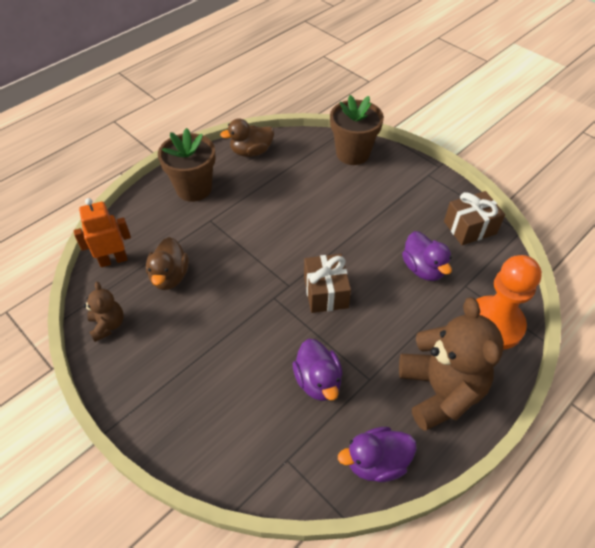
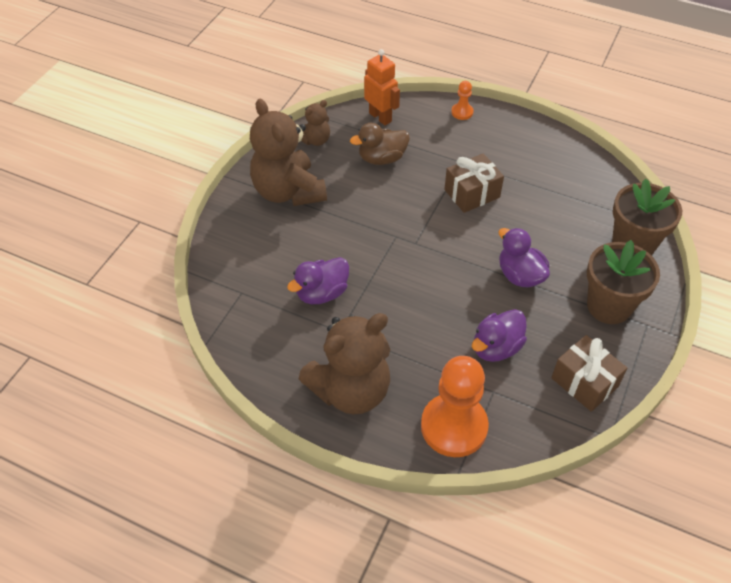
camera: 70 degrees right, 0 degrees up
(150, 199) = (462, 112): none -> orange pawn
(167, 372) = (288, 191): none -> brown teddy bear
(194, 189) = (494, 136): brown flower pot -> brown flower pot (609, 306)
(251, 152) = (574, 161): brown duck -> none
(325, 292) = (422, 273): brown gift -> brown gift (472, 193)
(376, 462) = (260, 355): purple duck -> purple duck (520, 275)

